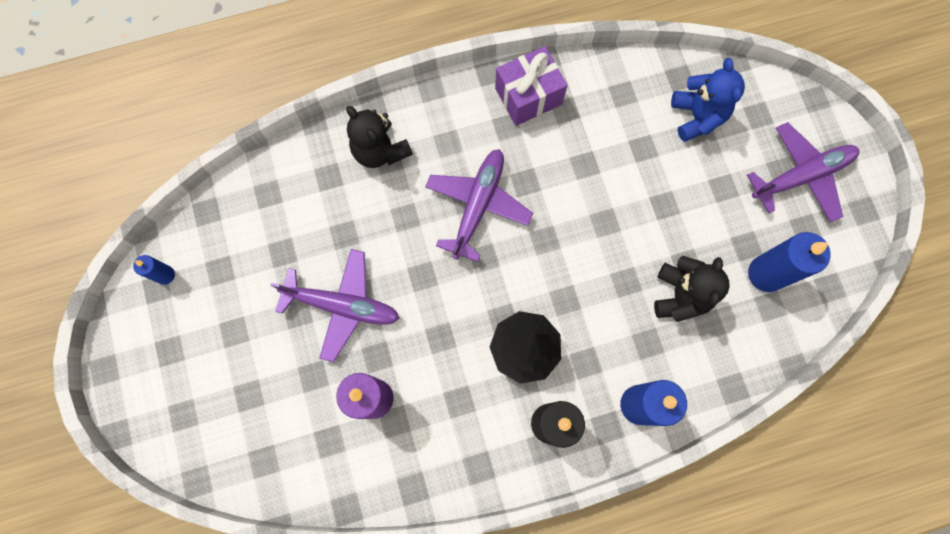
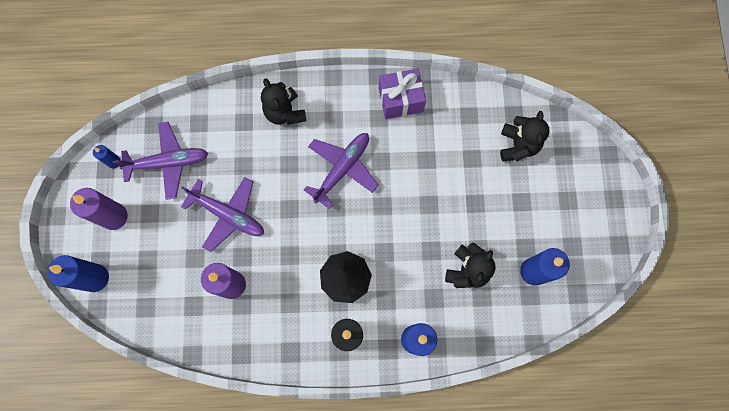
camera: 15 degrees right, 0 degrees up
(182, 440) = (95, 278): none -> blue candle
(186, 349) = (114, 216): none -> purple candle
(697, 116) = (518, 145): blue teddy bear -> black teddy bear
(801, 176) = (581, 208): purple plane -> purple plane (168, 163)

